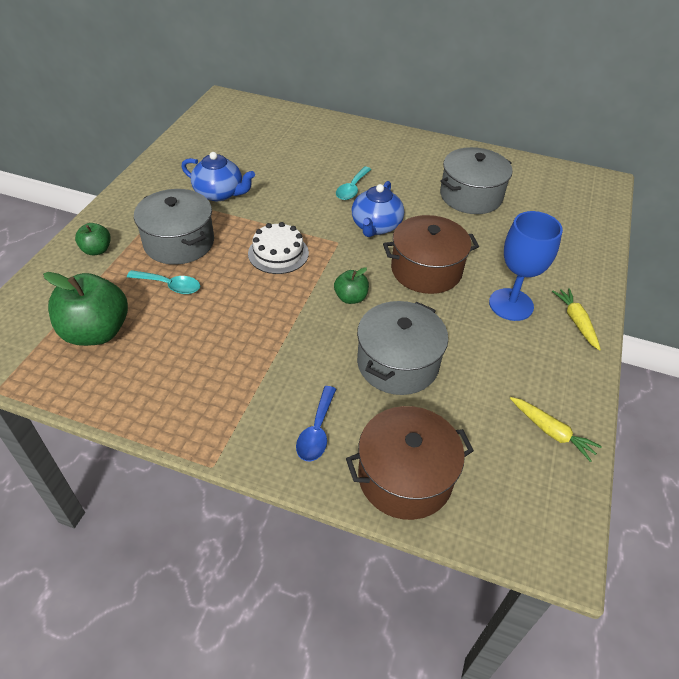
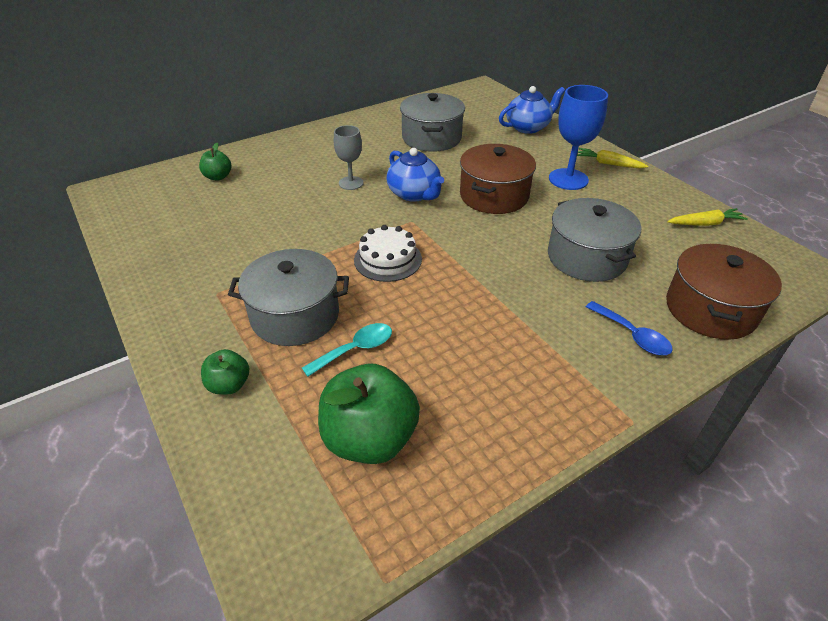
camera: 50 degrees left, 5 degrees down
(220, 193) = (254, 256): blue teapot -> blue teapot (528, 127)
(350, 298) = (489, 246): green apple -> green apple (218, 177)
(352, 189) = (351, 183): turquoise spoon -> grey goblet

